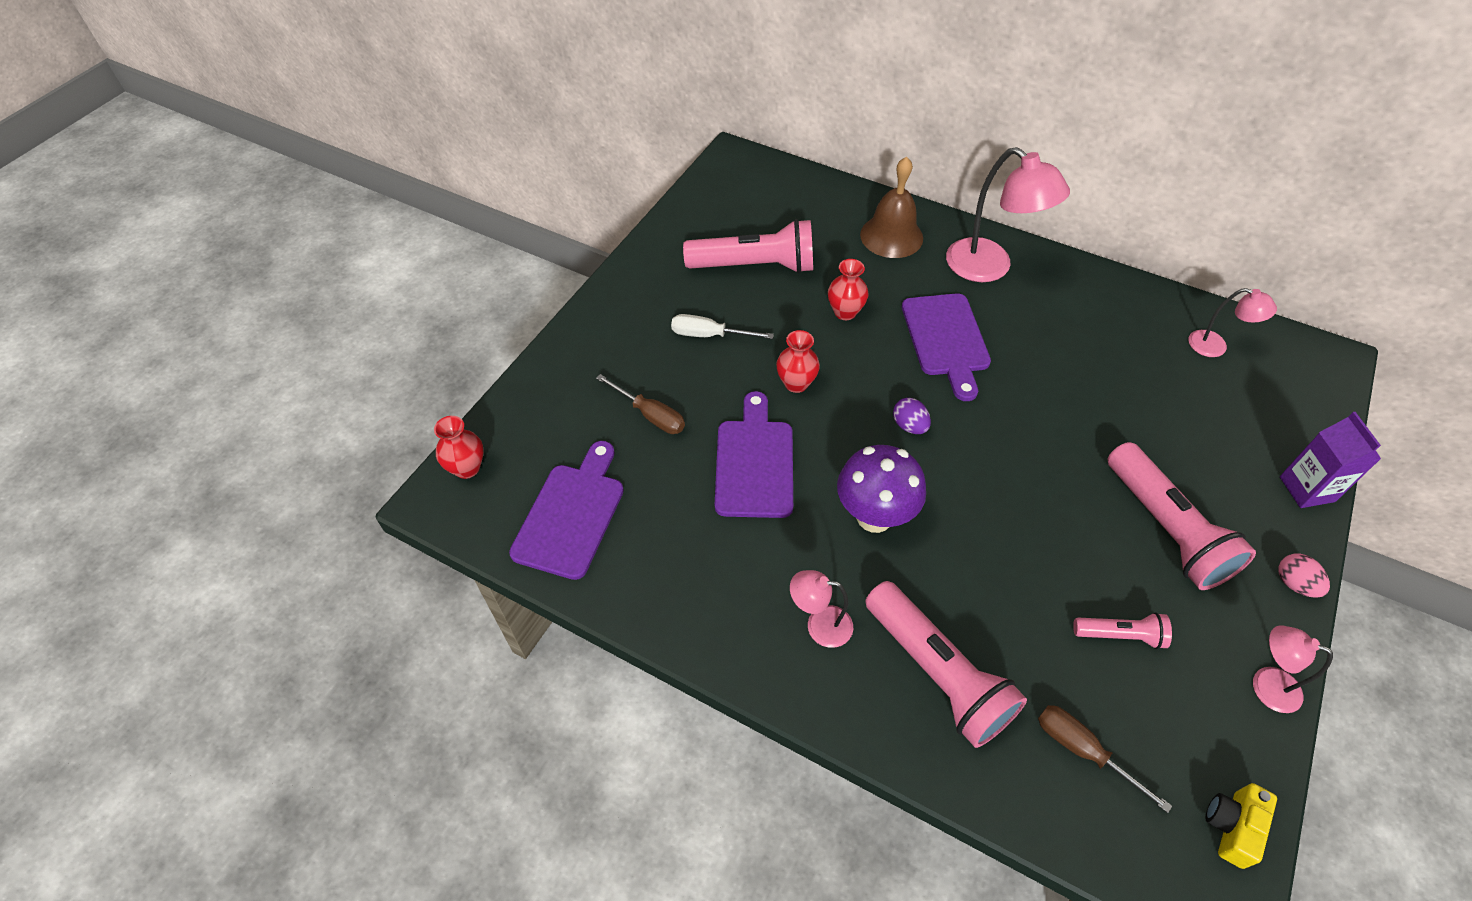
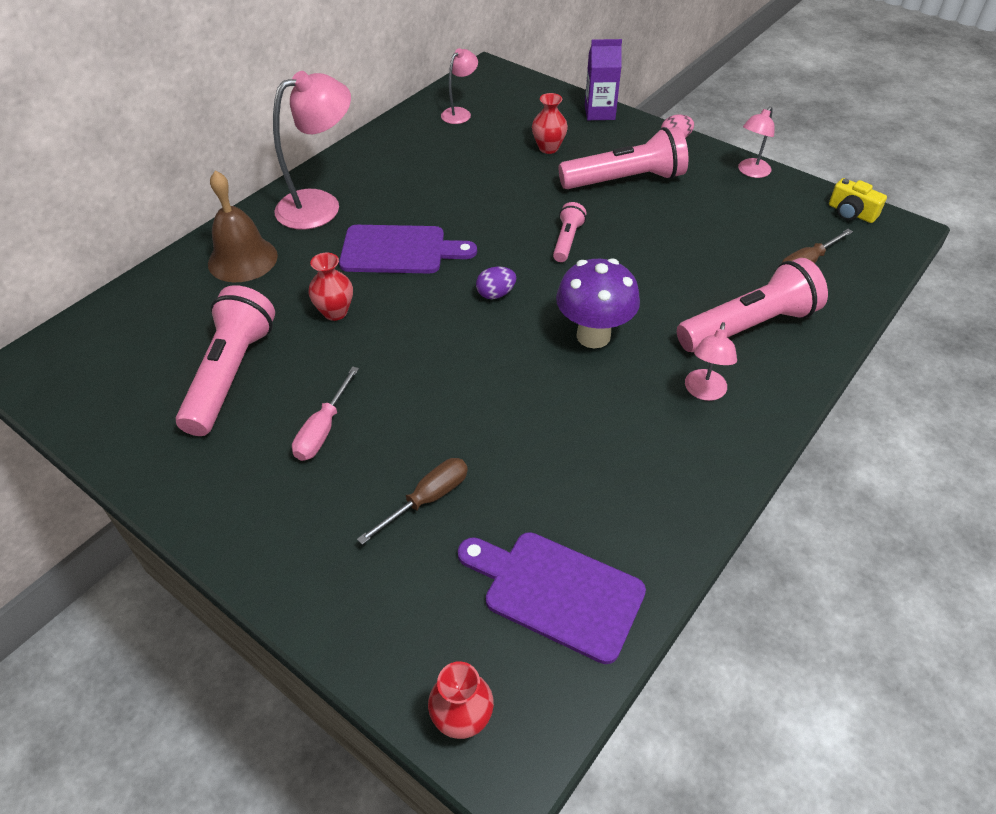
camera: 80 degrees left, 5 degrees down
(709, 335) = (323, 429): white screwdriver -> pink screwdriver
(754, 462) = (515, 413): purple cutting board -> none
(796, 383) = (419, 365): red vase -> red vase (548, 148)
(1120, 635) = (714, 224): pink flashlight -> pink flashlight (567, 240)

